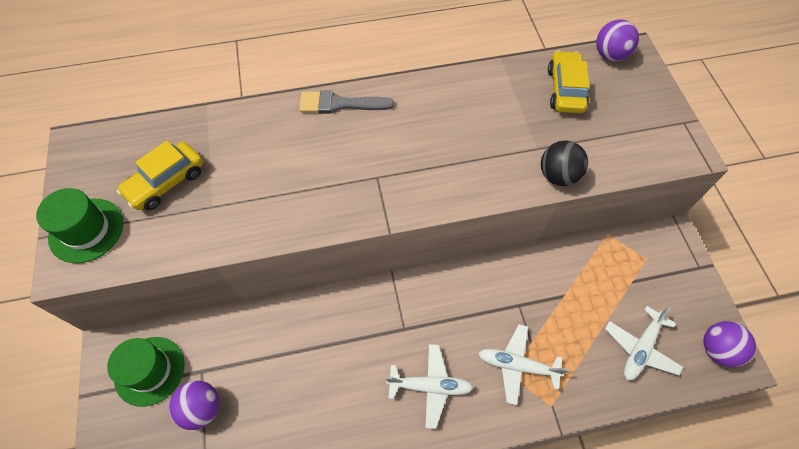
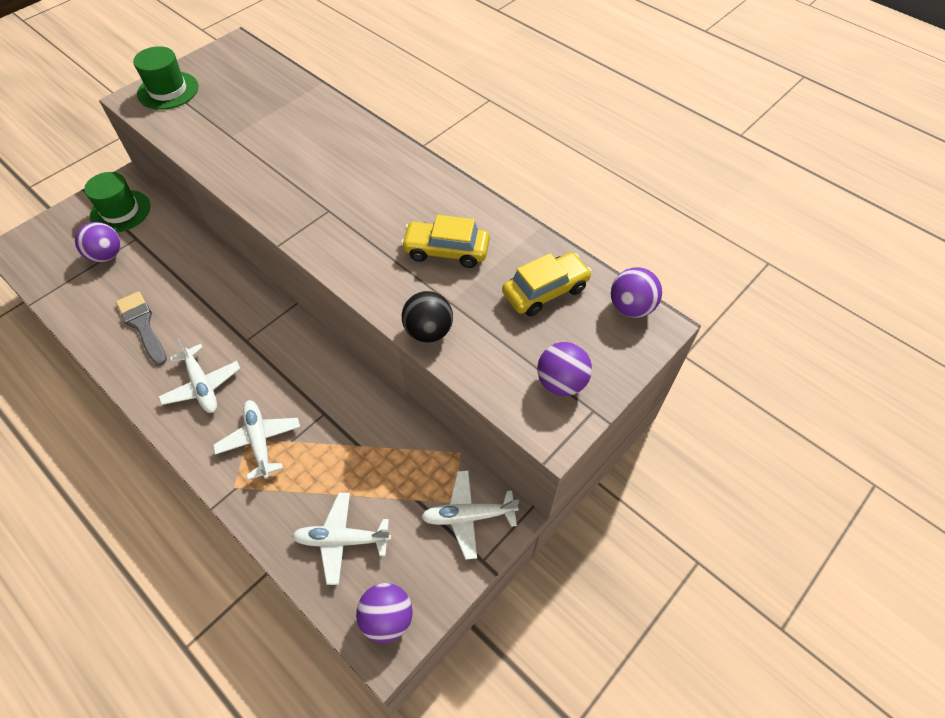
camera: 55 degrees right, 5 degrees down
(166, 182) = (234, 103): yellow car -> yellow car (446, 251)
(339, 104) = (386, 150): grey brush -> grey brush (142, 325)
(651, 125) = (561, 382): none -> purple ball
(662, 257) = (468, 516): none -> white plane

